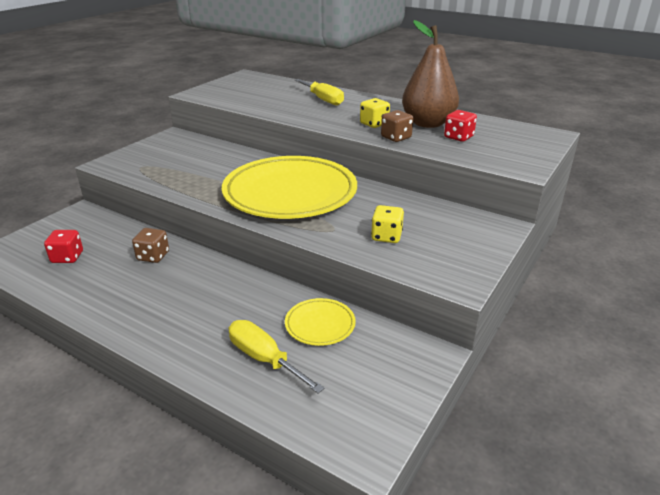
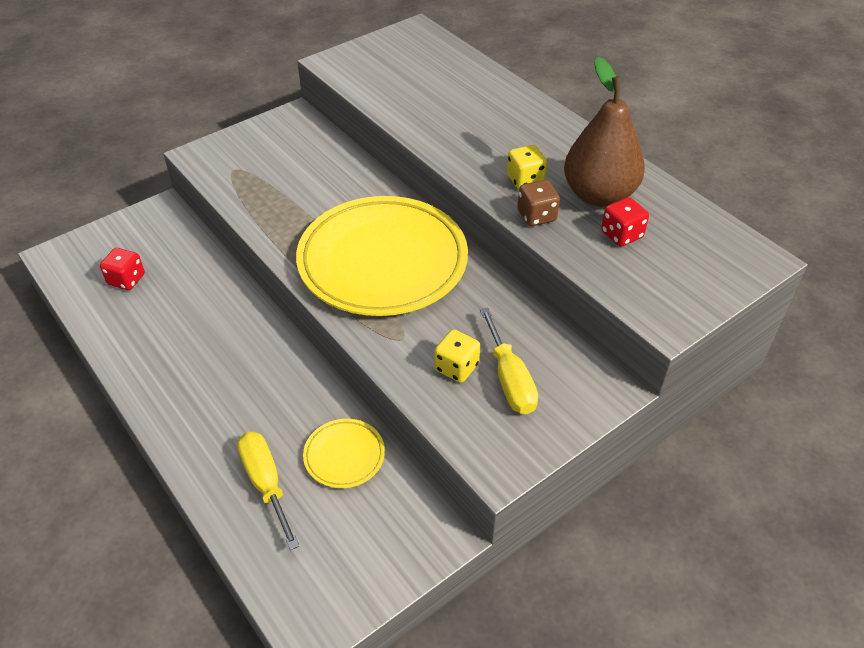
camera: 20 degrees right, 15 degrees up
(153, 256) = (213, 302): brown dice -> none
(323, 100) = (488, 110): yellow screwdriver -> yellow screwdriver (509, 379)

